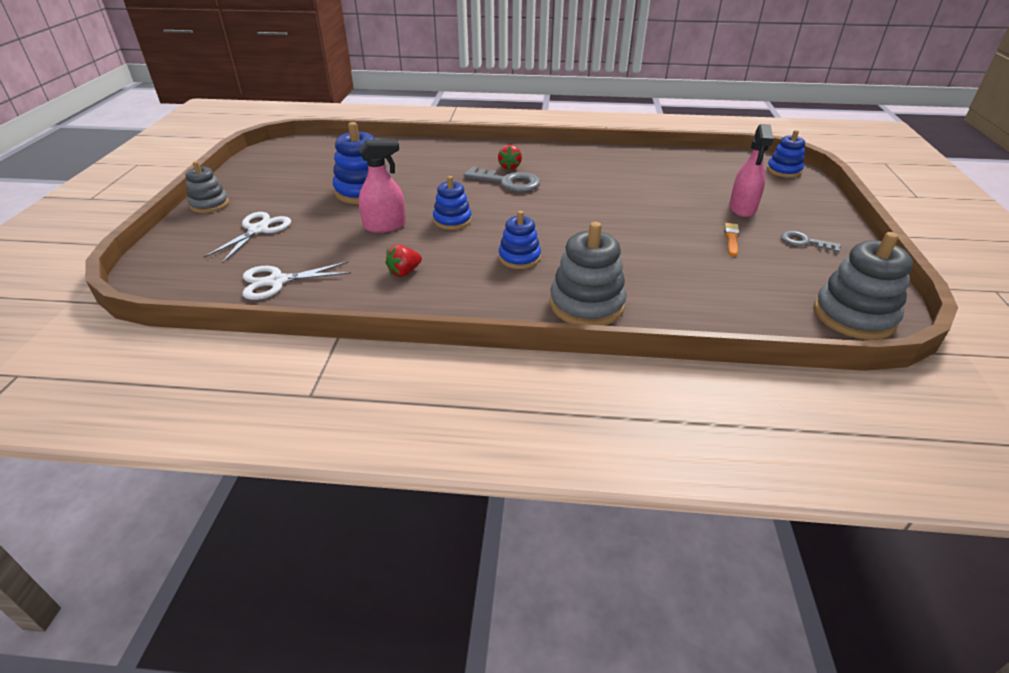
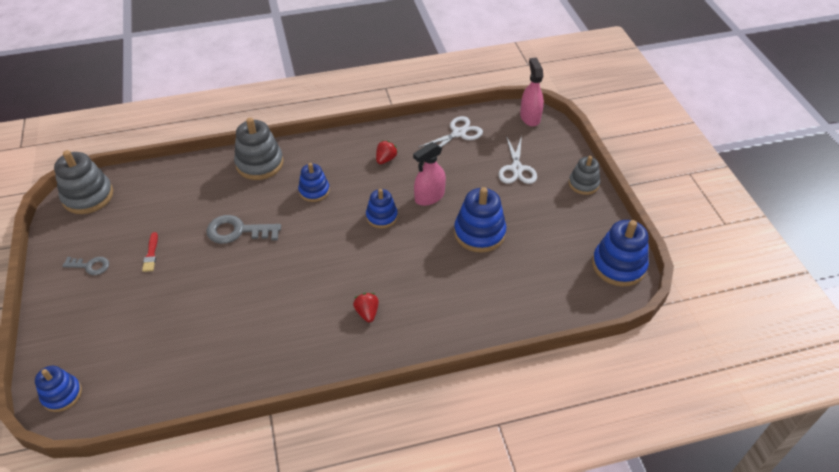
camera: 160 degrees right, 10 degrees up
(270, 154) = (618, 265): none -> blue stacking toy
(508, 182) = (358, 284): grey key -> grey key (238, 231)
(731, 238) = (151, 254): orange brush -> red brush
(742, 208) = (131, 301): pink spray bottle -> pink spray bottle (530, 117)

